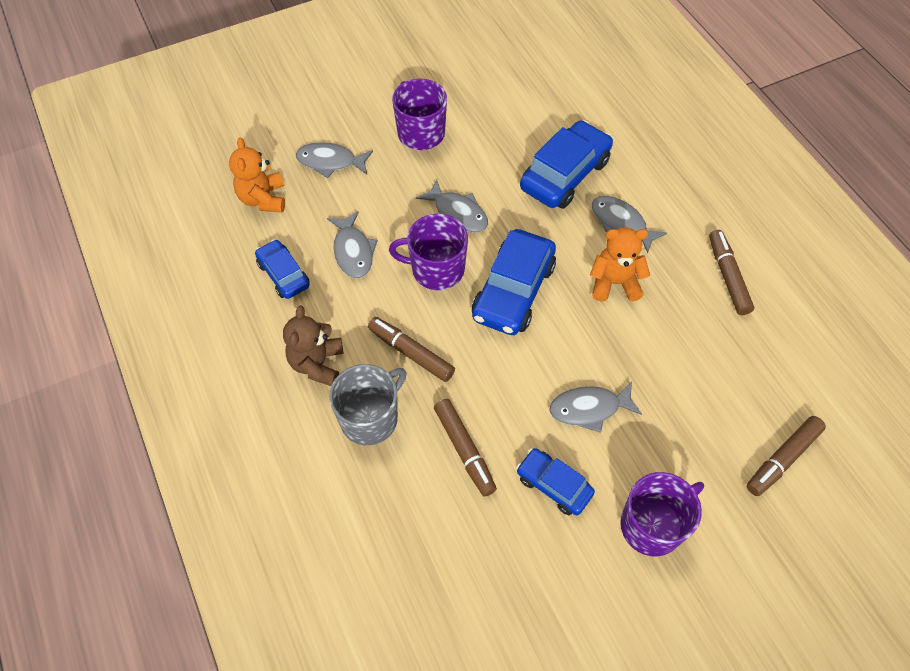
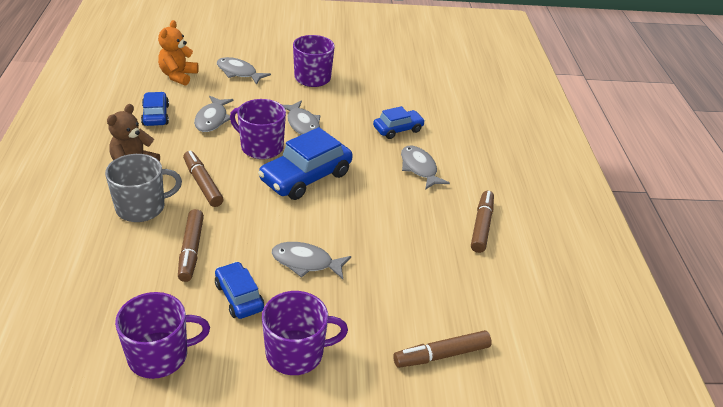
camera: 20 degrees right, 20 degrees down
(528, 595) = (160, 355): none -> purple mug
(565, 174) = (398, 129): blue car -> blue car, size x0.59
(614, 283) = (386, 198): orange teddy bear -> none

